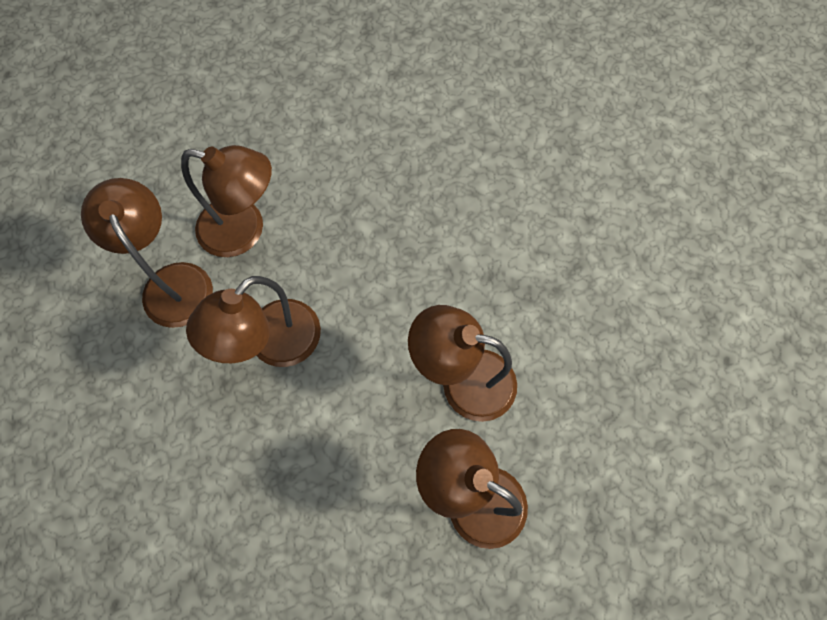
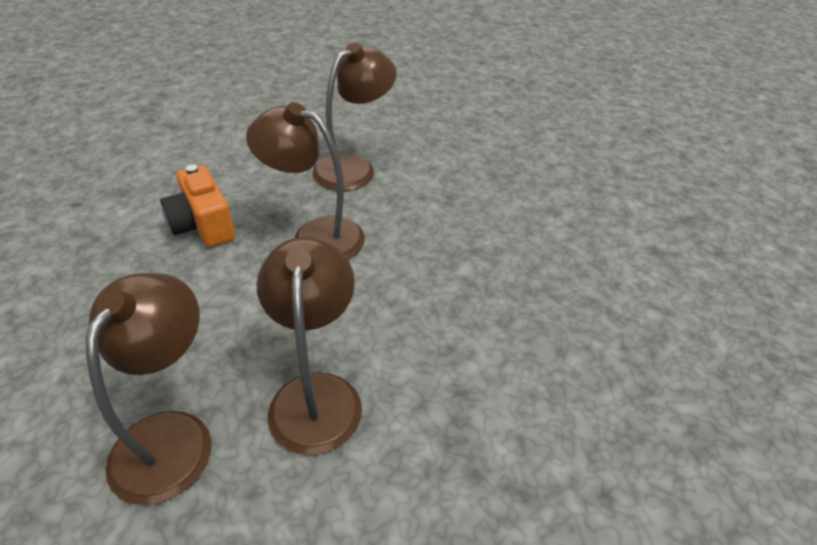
camera: 70 degrees right, 25 degrees down
(214, 455) = (203, 225): none -> orange camera
(244, 230) = (419, 193): brown lamp -> none

